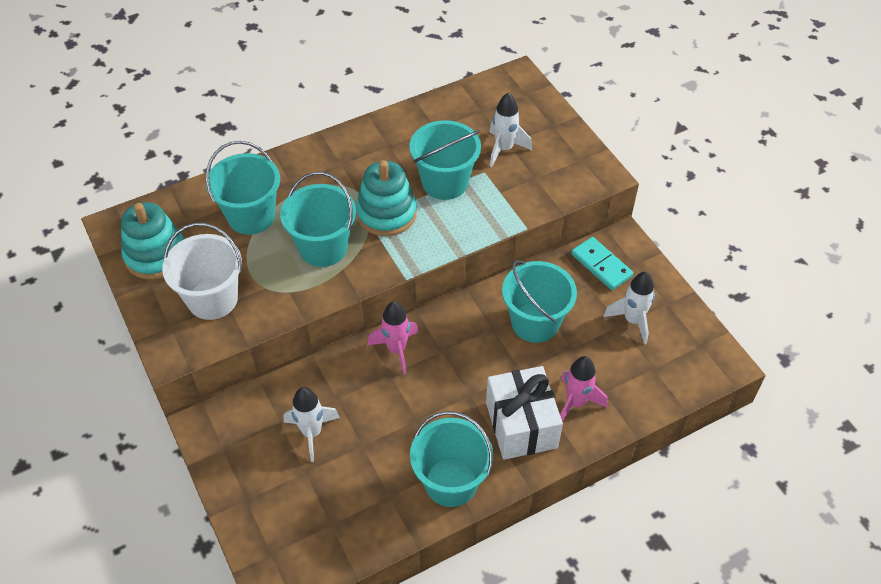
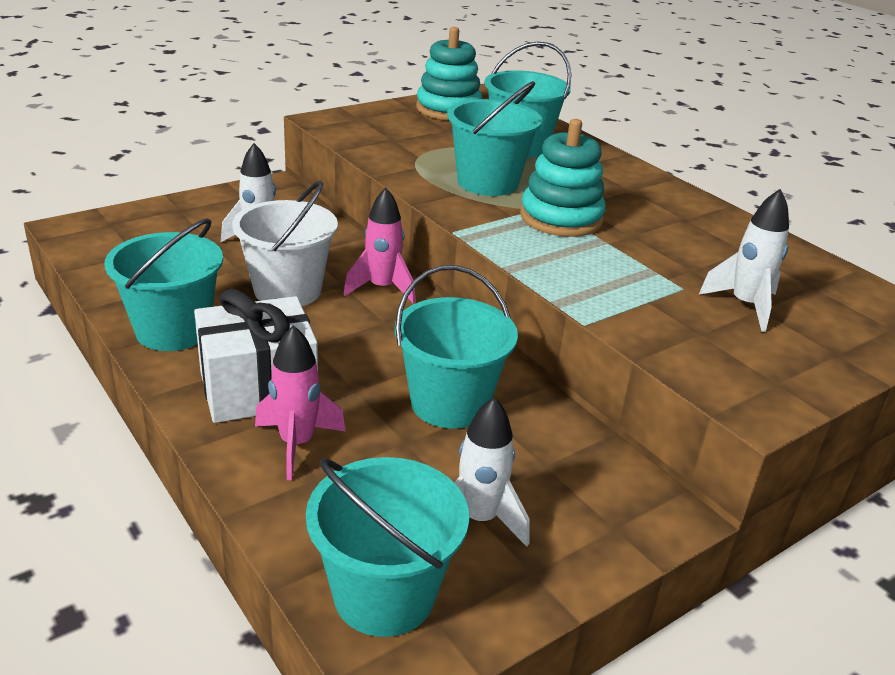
camera: 80 degrees right, 20 degrees down
(212, 299) = (397, 133): white bucket -> white bucket (287, 290)
(445, 182) = (641, 257): turquoise bucket -> turquoise bucket (384, 595)
(601, 265) = (596, 481): turquoise domino -> none

